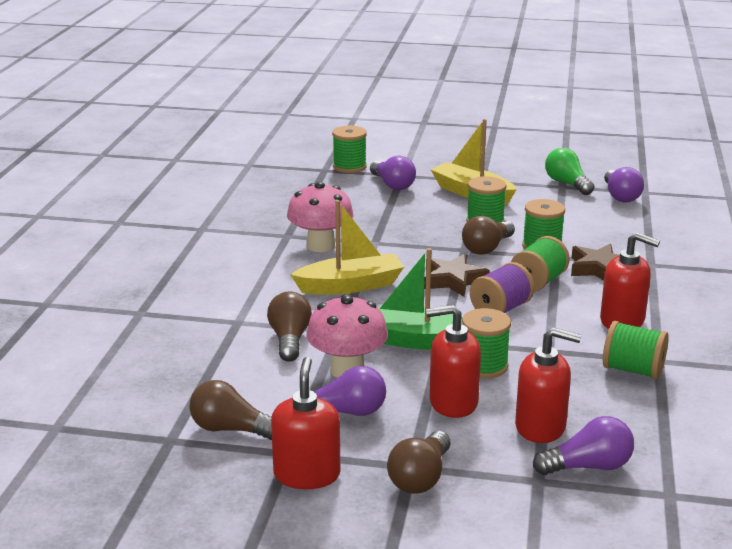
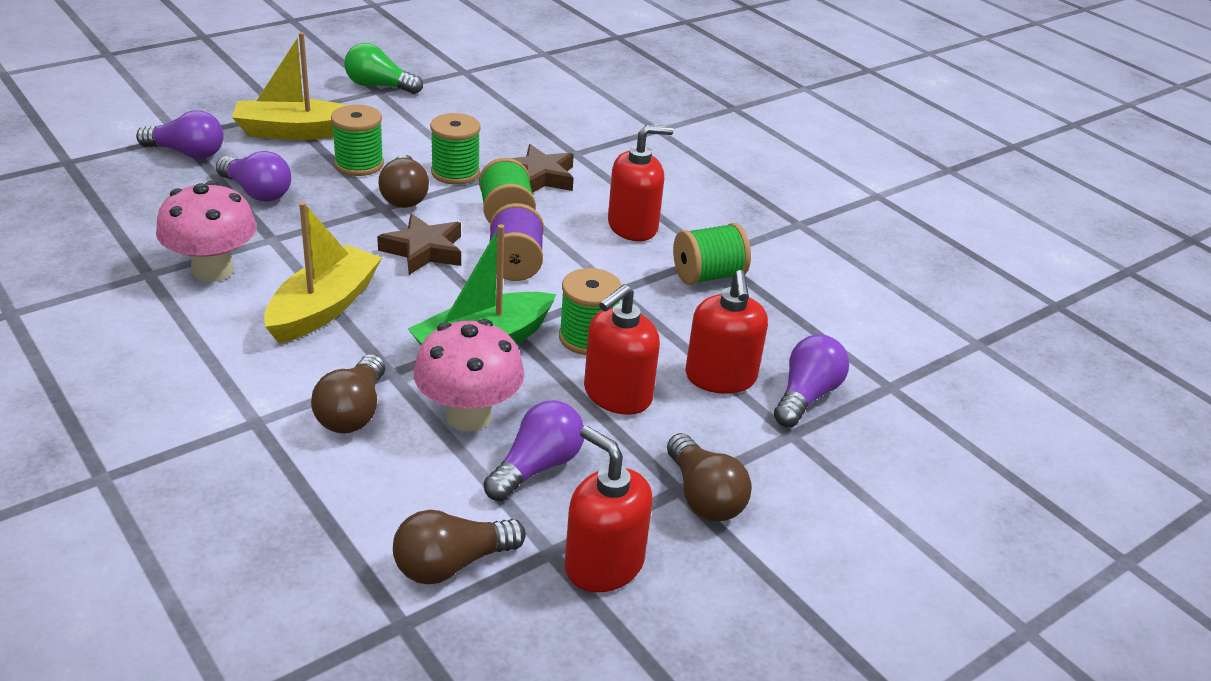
camera: 50 degrees left, 10 degrees up
(290, 340) = (353, 412): brown light bulb -> brown light bulb turned 120 degrees counterclockwise
(349, 167) = (96, 146): green spool -> none
(540, 427) = (720, 377): red soap dispenser -> red soap dispenser turned 120 degrees clockwise
(620, 196) = (449, 84): purple light bulb -> purple light bulb (257, 192)

